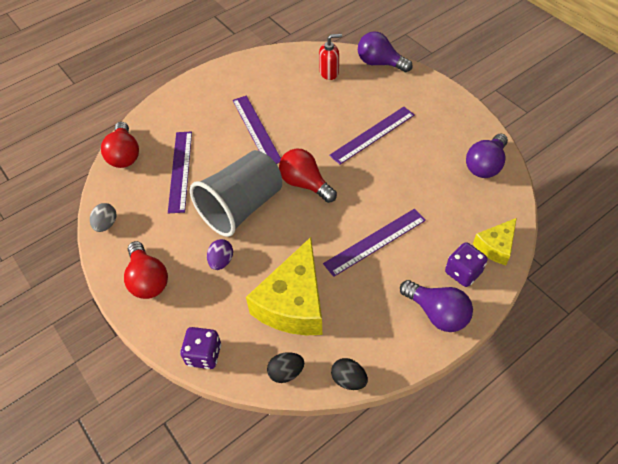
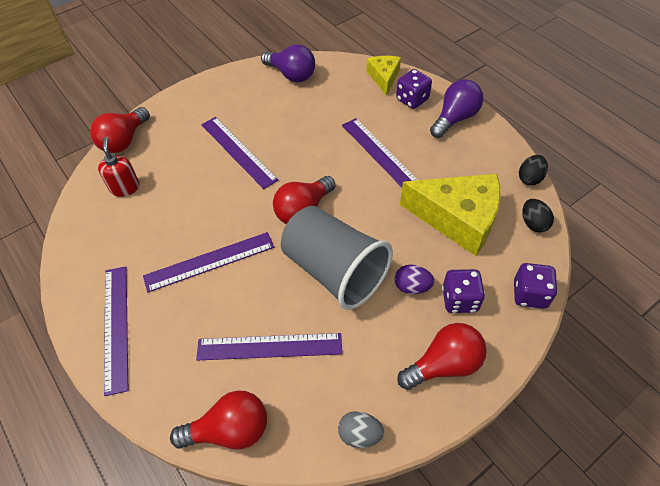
camera: 90 degrees left, 0 degrees up
(205, 296) = (459, 300): none -> purple dice
(207, 90) = (116, 327): none -> purple ruler
(380, 63) = (124, 141): purple light bulb -> red light bulb
(495, 246) = (384, 78): yellow cheese -> yellow cheese turned 135 degrees counterclockwise

